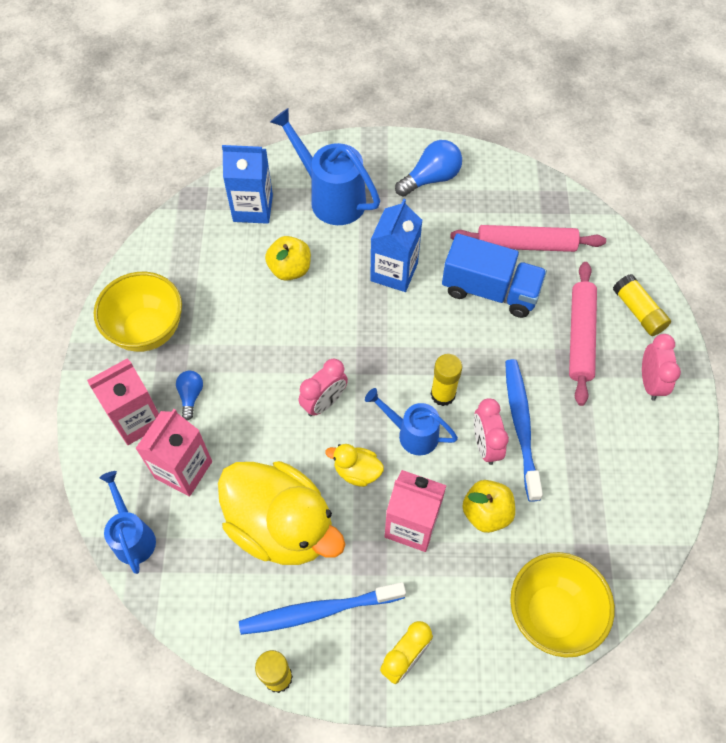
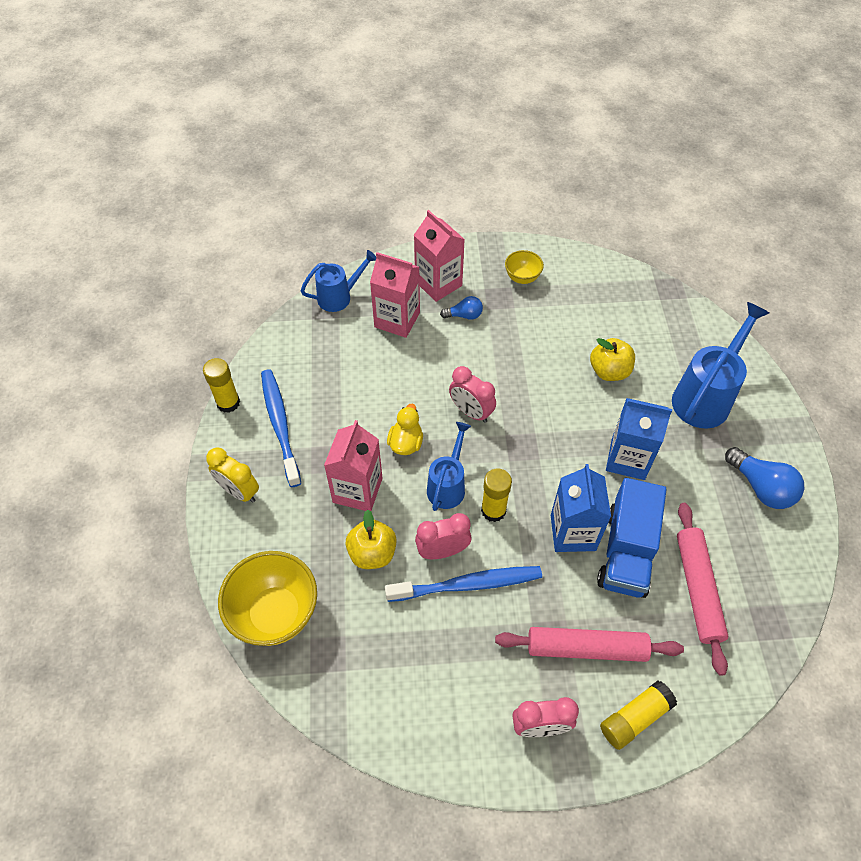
camera: 85 degrees right, 5 degrees down
(147, 330) = (522, 278): yellow bowl -> yellow bowl, size x0.52
(253, 208) = (672, 334): blue carton -> blue carton (573, 532)
(281, 526) = (352, 392): yellow duck -> none

